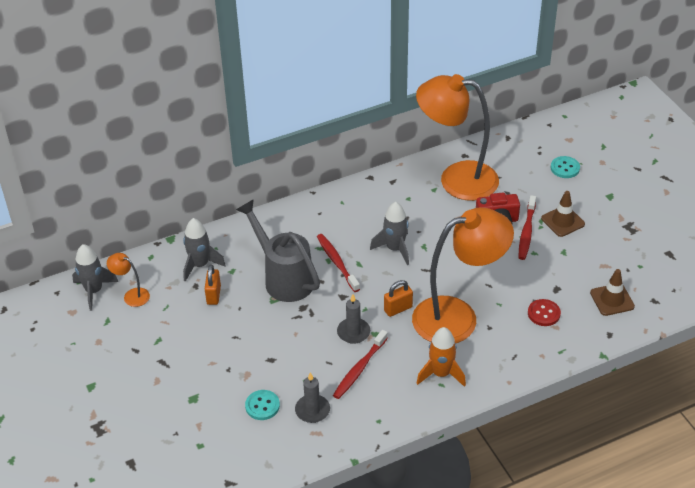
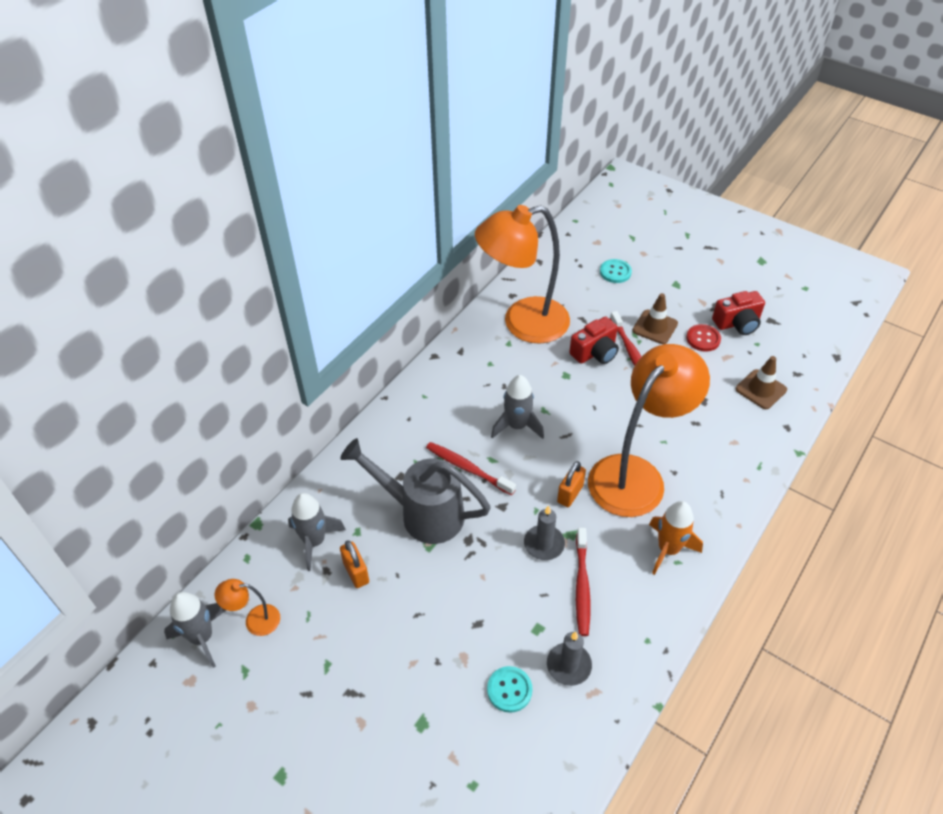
camera: 30 degrees left, 5 degrees up
(543, 313) = (712, 432): red button -> red button (703, 339)
(636, 244) = (737, 323): none -> red camera

